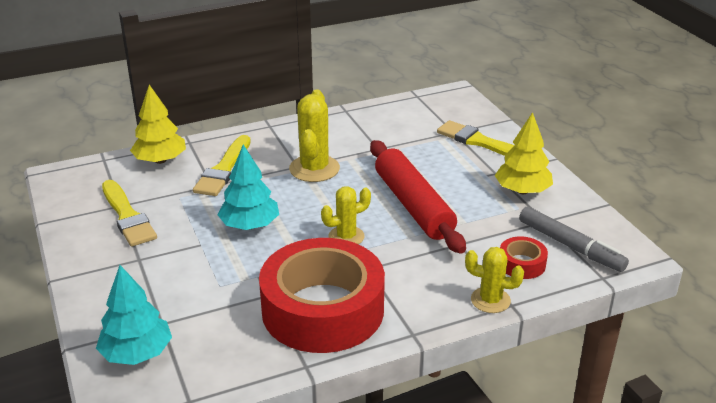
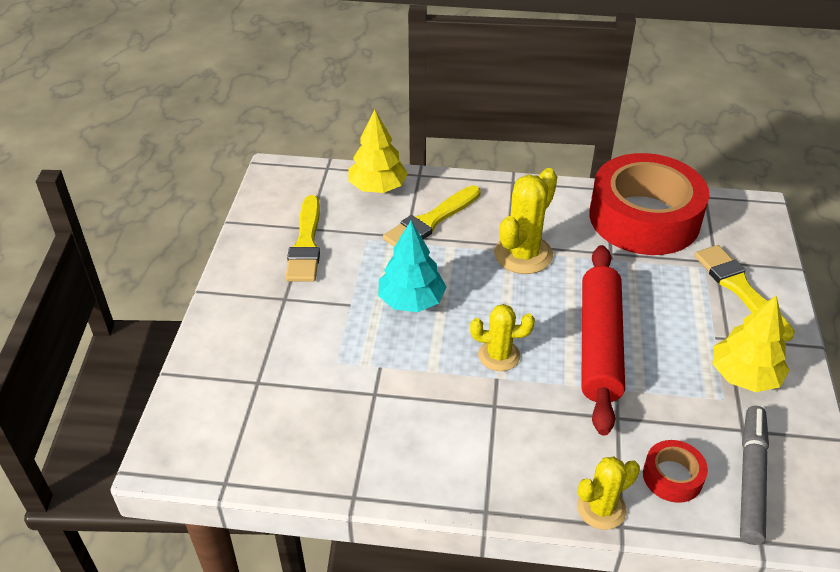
camera: 30 degrees right, 10 degrees up
(137, 353) = (215, 406): turquoise tree -> none
(323, 309) = (415, 436): red tape -> red tape (644, 218)
(490, 300) = (601, 508): yellow cactus -> yellow cactus turned 75 degrees counterclockwise
(570, 246) = (751, 478): grey marker -> grey marker turned 150 degrees counterclockwise

